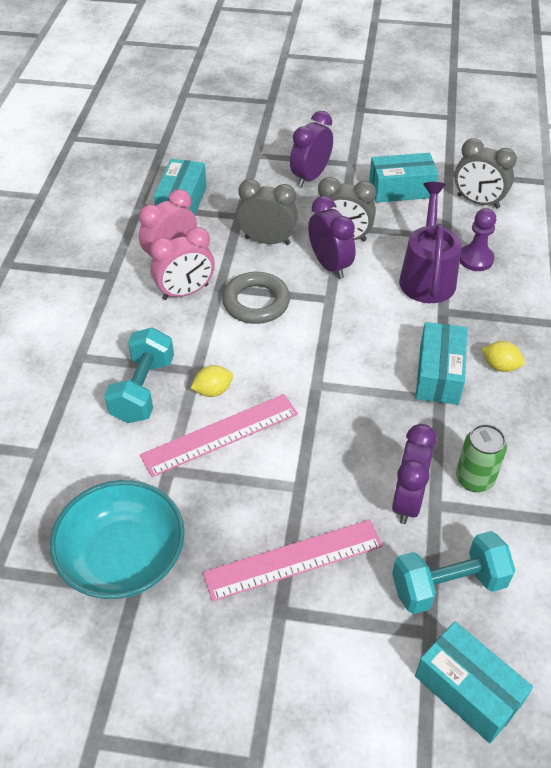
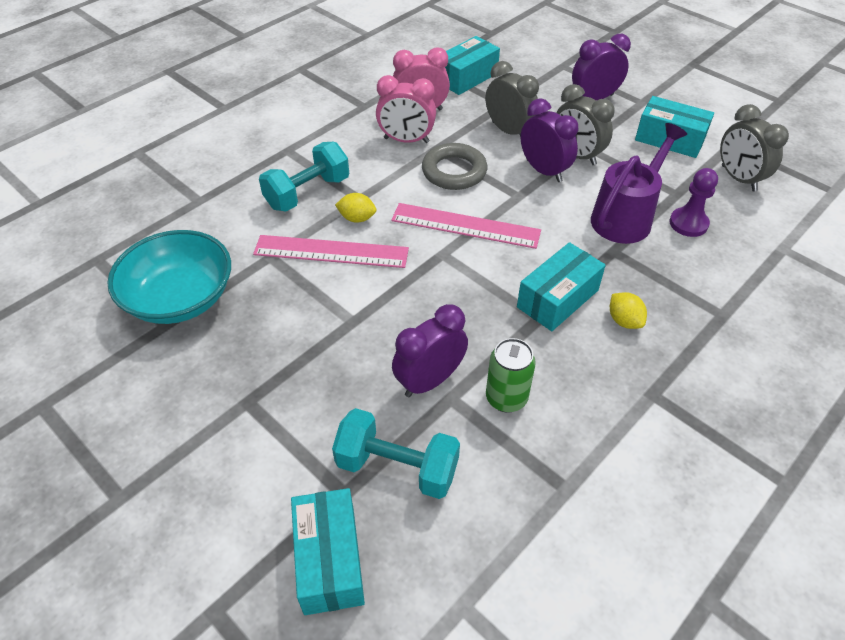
camera: 35 degrees right, 0 degrees up
(293, 559) = (294, 370): pink ruler -> pink ruler (465, 225)
(329, 265) = (544, 171): purple clock -> purple clock turned 45 degrees counterclockwise

